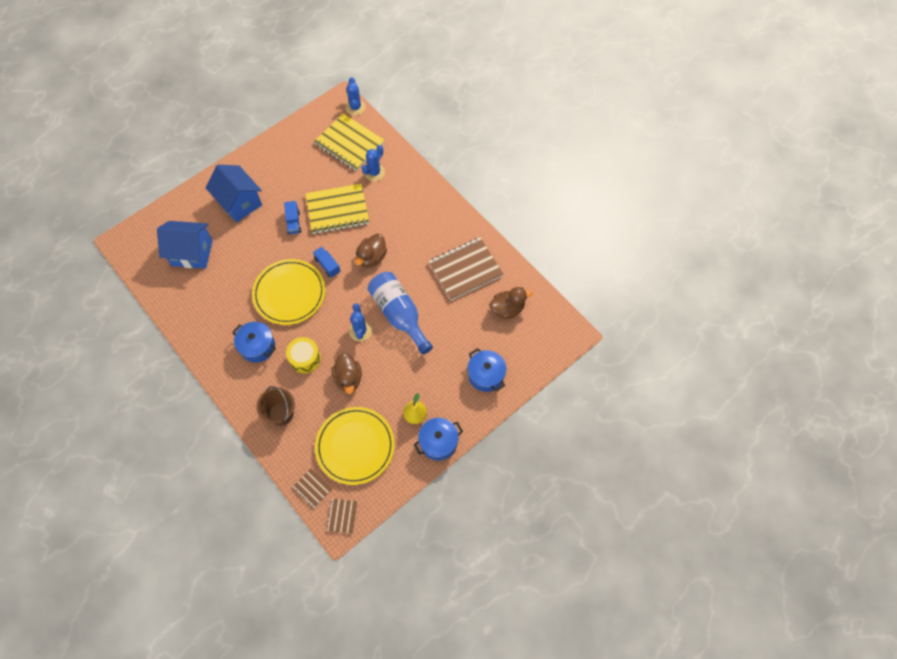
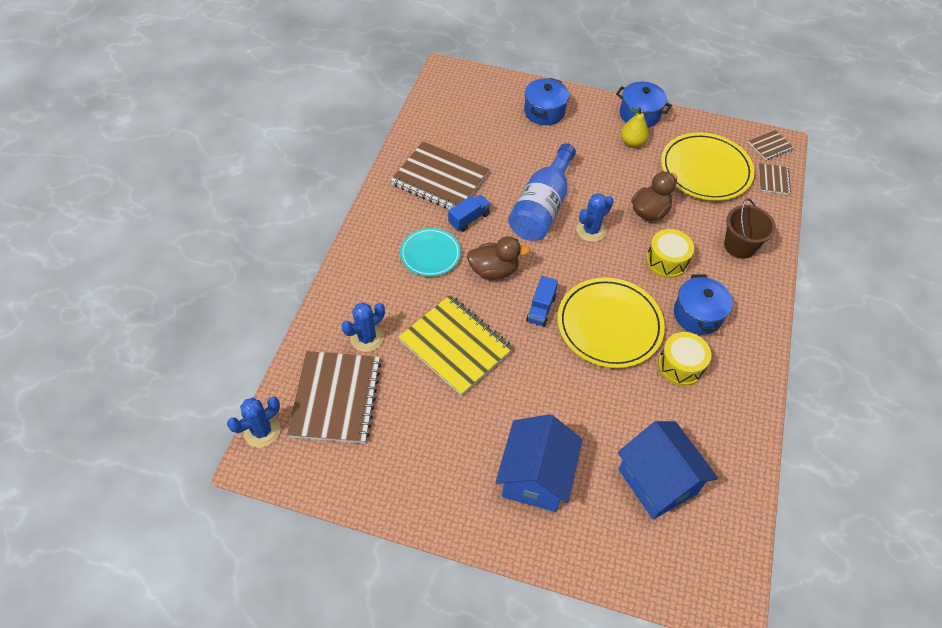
camera: 125 degrees left, 10 degrees down
(237, 311) = (680, 365): none -> yellow drum
(294, 222) = (512, 385): blue truck -> blue truck (469, 219)
(349, 143) = (335, 398): yellow notebook -> brown notebook
(374, 172) = (367, 338): blue cactus -> blue cactus turned 45 degrees counterclockwise
(408, 231) = (430, 254): none -> turquoise plate
(507, 309) = (459, 126): brown duck -> none

